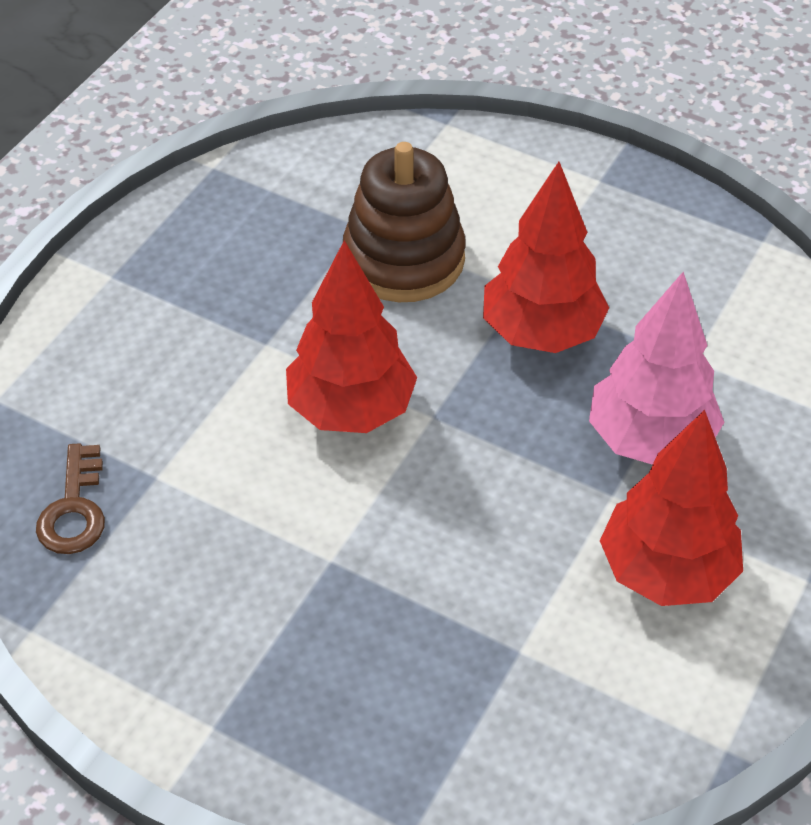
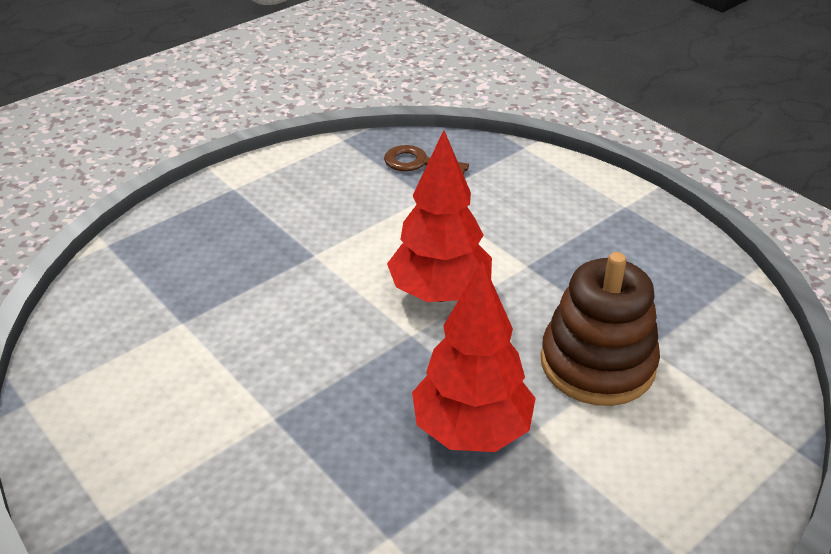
camera: 110 degrees right, 10 degrees down
(650, 440) = (312, 464): pink tree -> none
(666, 572) = (182, 425): red tree -> none

